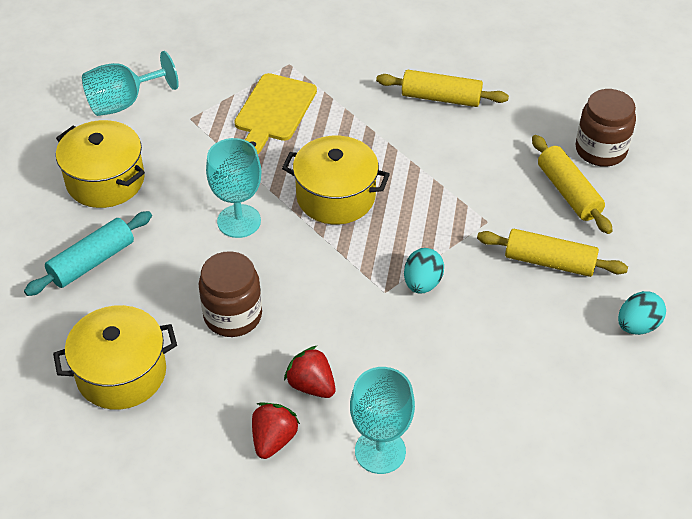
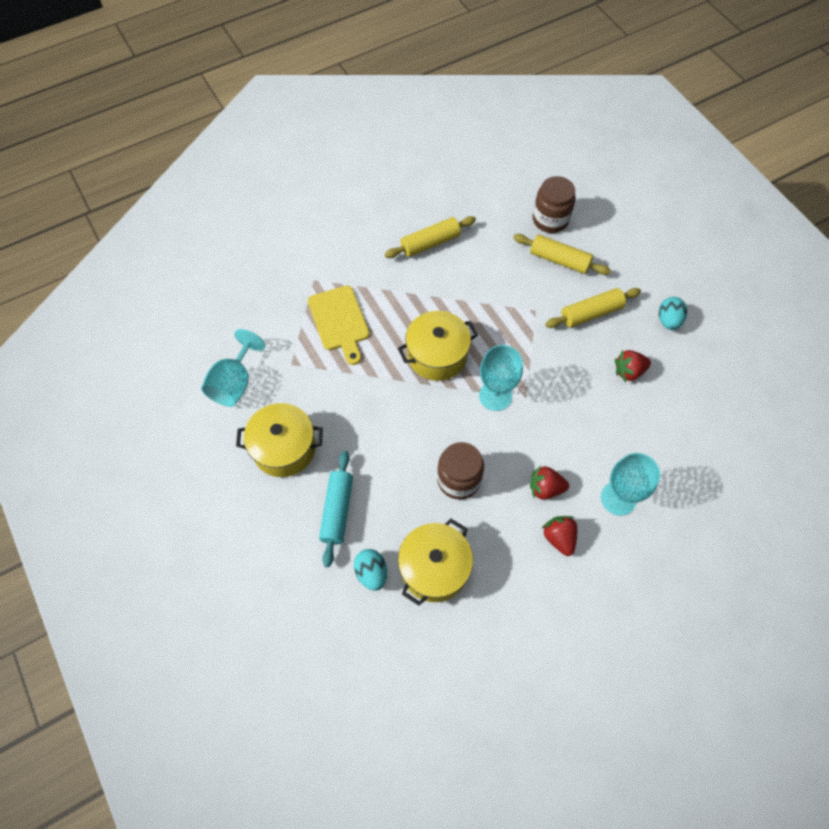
camera: 40 degrees left, 15 degrees up
(239, 221) = (397, 414): turquoise goblet -> turquoise goblet (495, 396)
(422, 283) = (540, 377): turquoise egg -> turquoise egg (371, 573)
(531, 343) = (629, 371): none -> red strawberry

